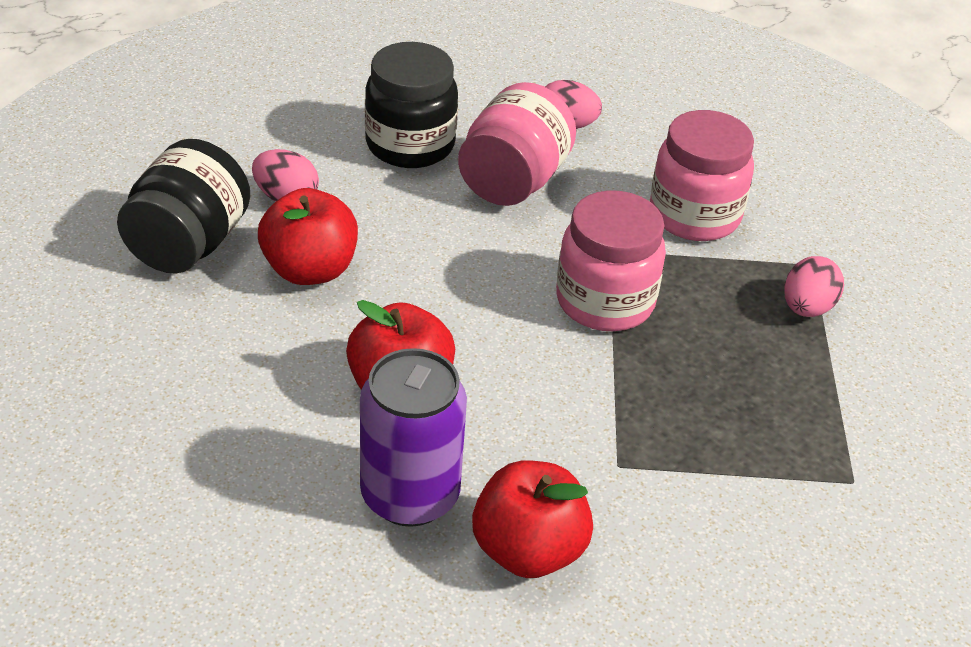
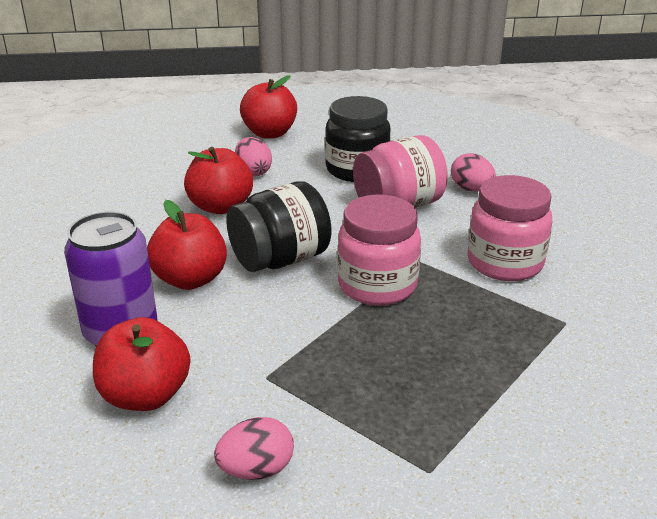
camera: 40 degrees right, 10 degrees down
(188, 244) = (175, 175): black jar -> black jar (280, 260)
(232, 124) = (269, 133): none -> red apple
(807, 308) = (528, 346): pink egg -> pink egg (256, 469)

